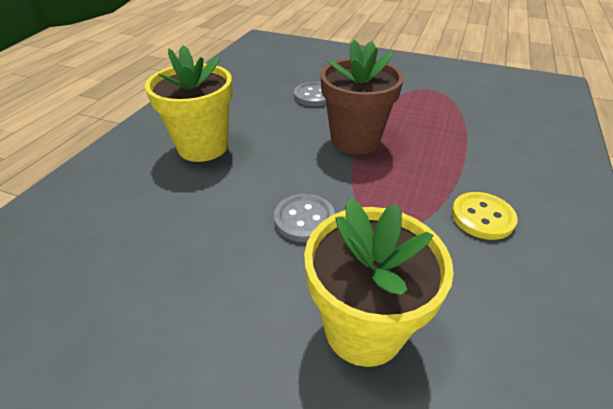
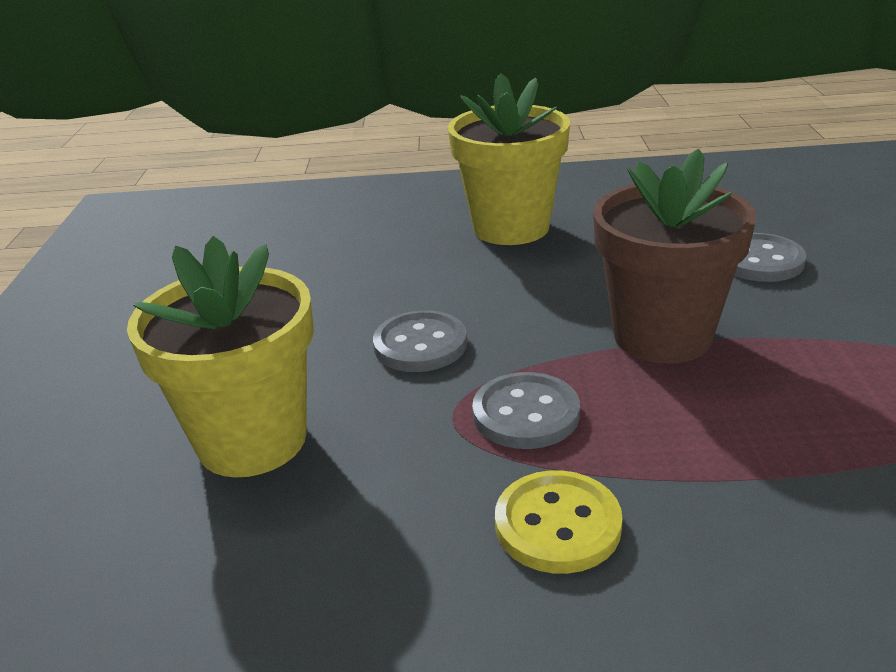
camera: 70 degrees right, 10 degrees down
(395, 200) = (526, 414): none -> grey button

